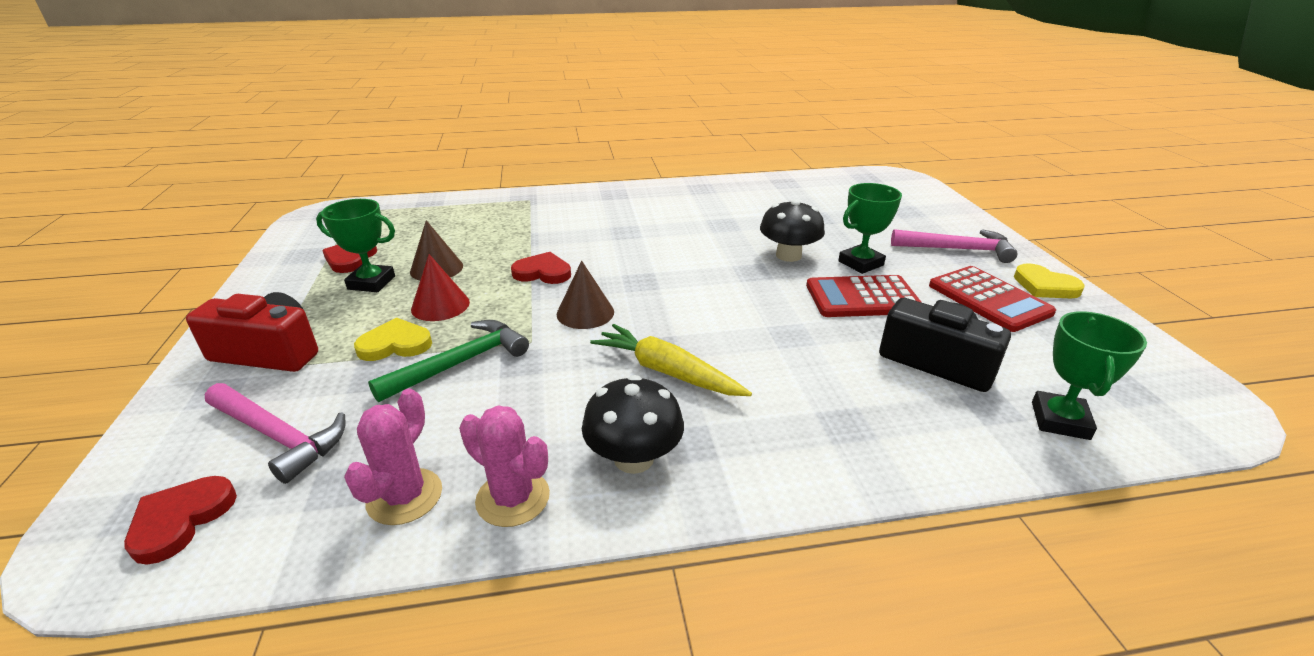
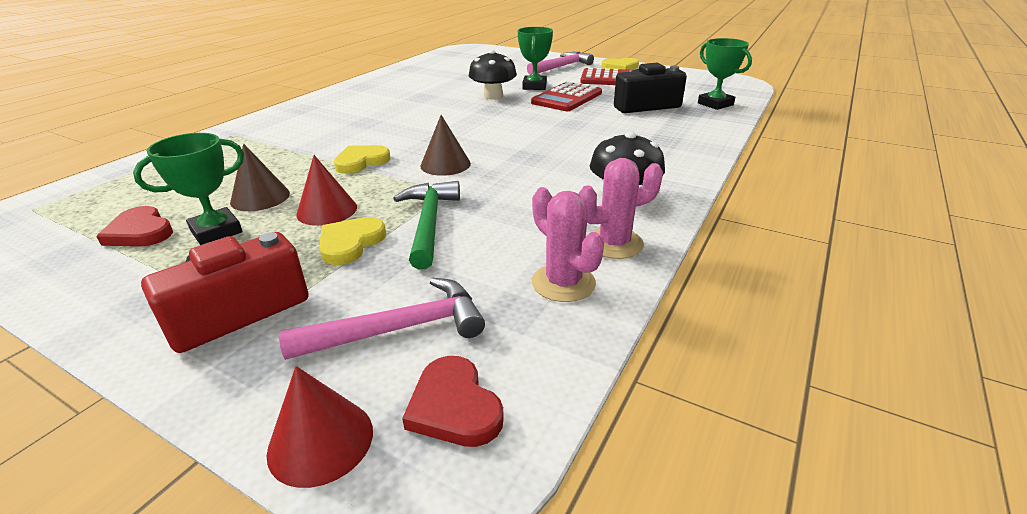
camera: 50 degrees left, 0 degrees up
(126, 473) = (321, 441): none -> red cone
(543, 272) = (361, 162): red heart -> yellow heart
(667, 372) = (555, 163): yellow carrot -> none

